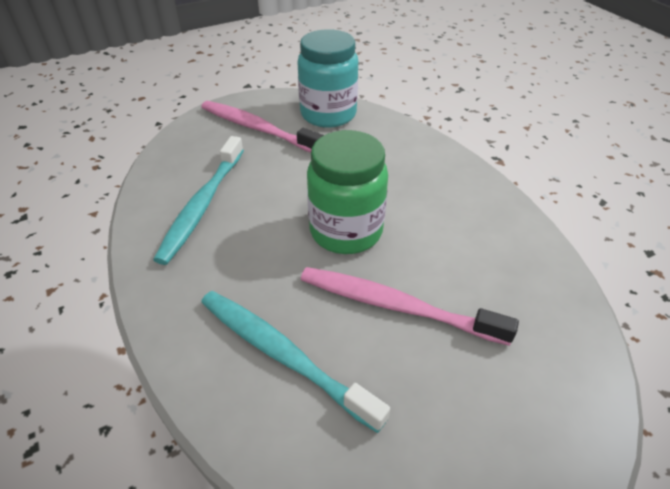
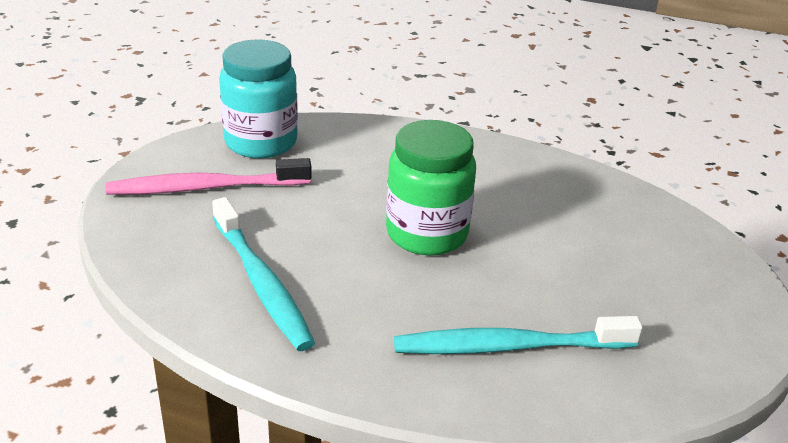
camera: 45 degrees left, 10 degrees down
(396, 306) = (539, 265): pink toothbrush -> none

